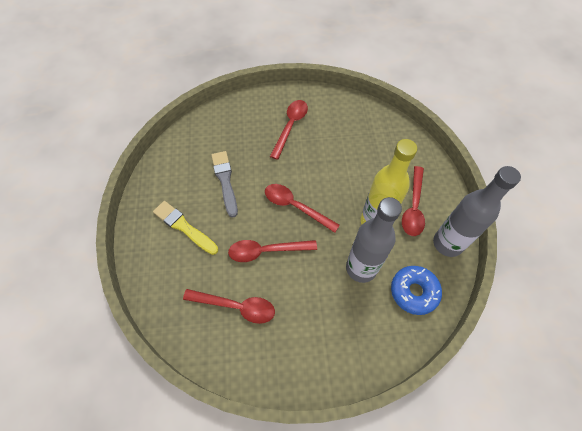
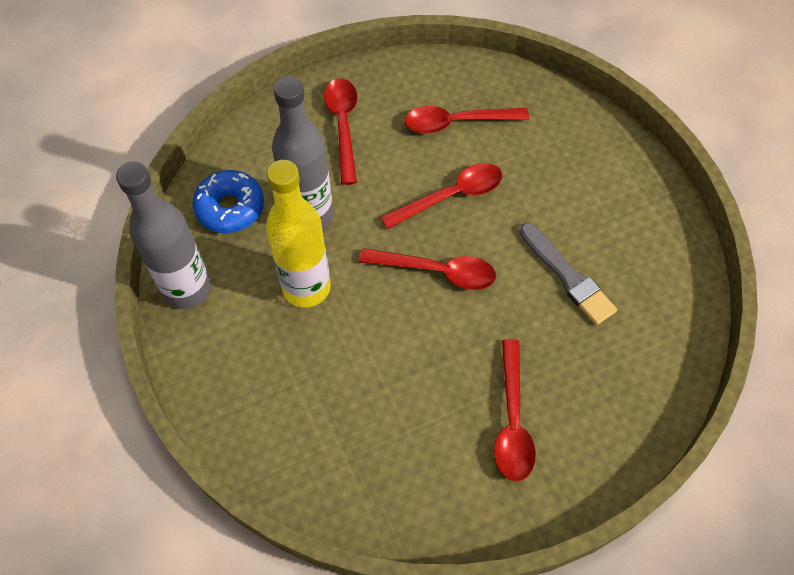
camera: 160 degrees right, 0 degrees up
(184, 227) = (583, 190): yellow brush -> none
(413, 207) = (249, 332): red spoon -> red spoon (343, 126)

